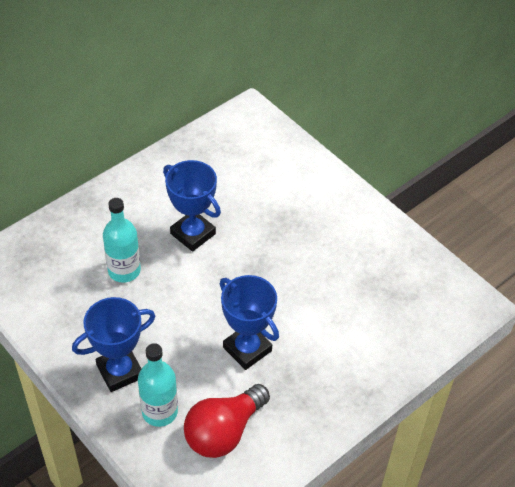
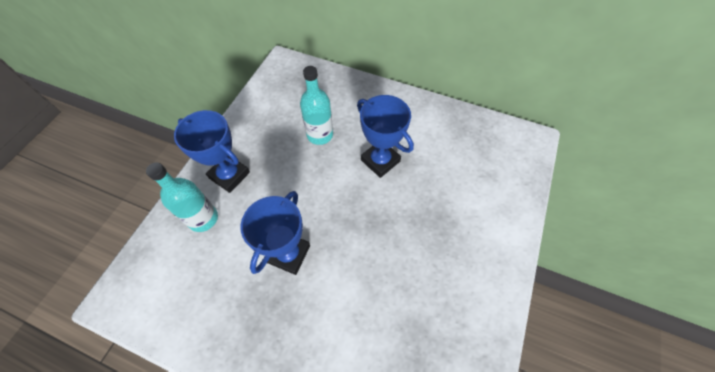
camera: 65 degrees right, 10 degrees up
(193, 234) = (380, 160): blue trophy -> blue trophy turned 60 degrees counterclockwise
(224, 432) = (200, 275): red light bulb -> none

